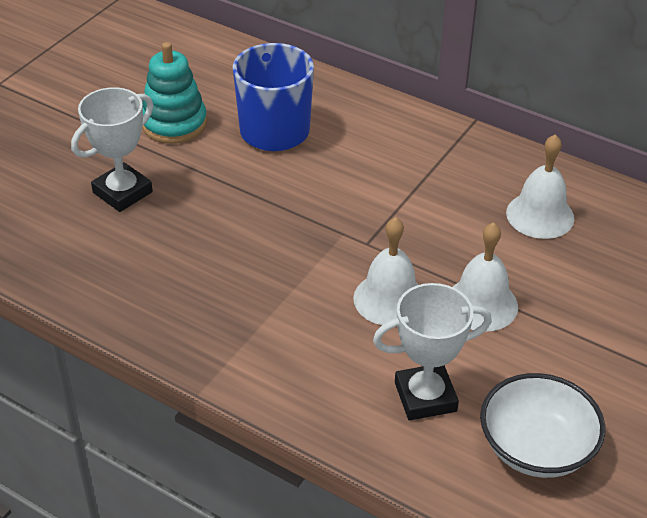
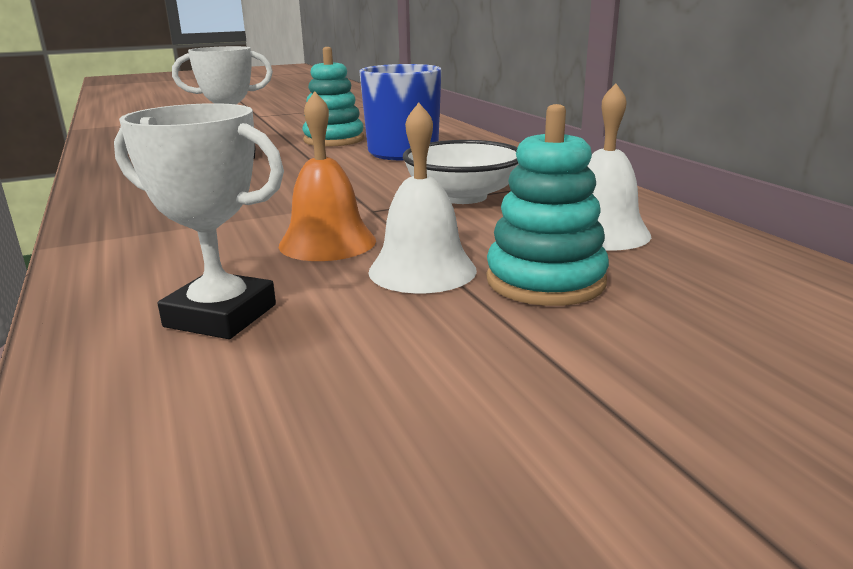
camera: 35 degrees right, 20 degrees down
(389, 299) = (327, 242): white bell -> orange bell
(536, 448) = (261, 416): white bowl -> white bowl (463, 197)
(555, 285) = (545, 281): none -> turquoise stacking toy

